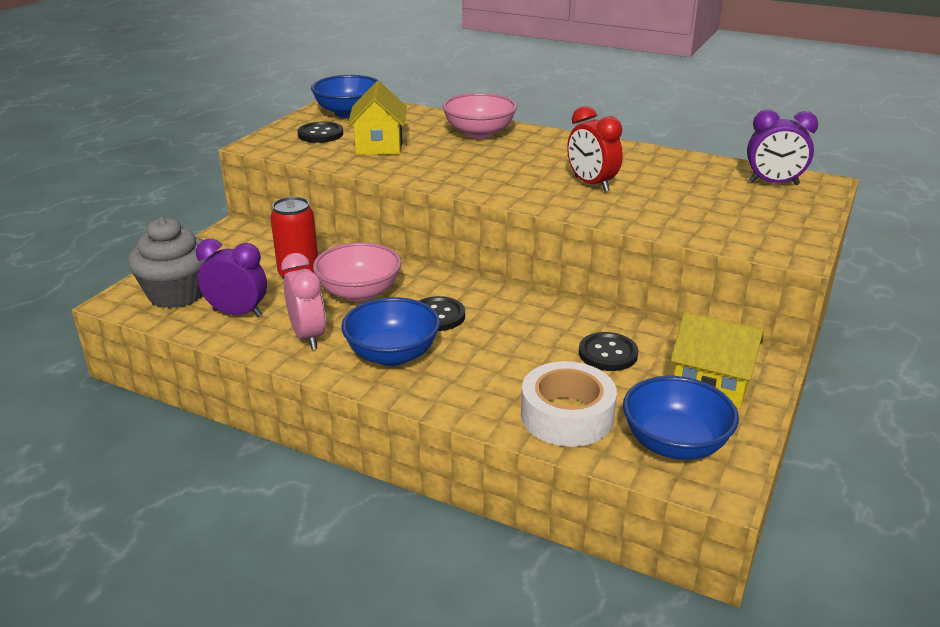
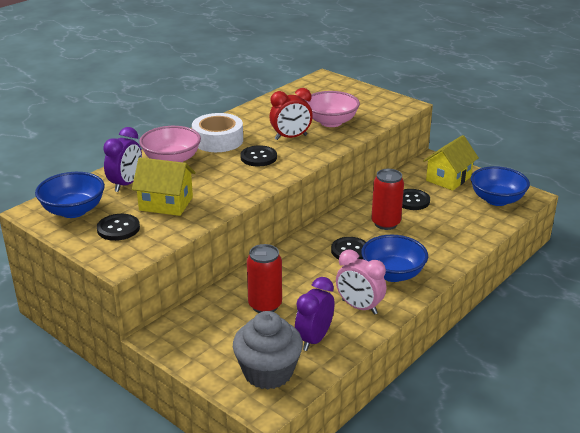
camera: 75 degrees left, 0 degrees up
(308, 336) = (359, 307): pink clock -> pink clock turned 135 degrees counterclockwise
(359, 292) = (305, 279): pink bowl -> pink bowl (331, 122)
(518, 173) = (258, 157): none -> black button
(525, 336) = (385, 223): none -> red can
(567, 416) = (469, 224): white tape -> white tape (218, 140)
(773, 183) = (318, 89): purple clock -> purple clock (126, 184)

